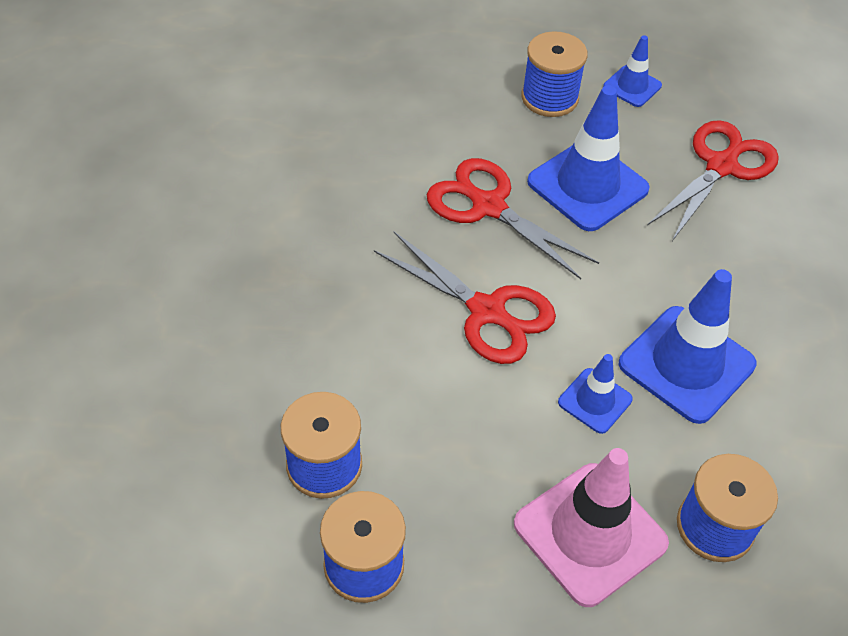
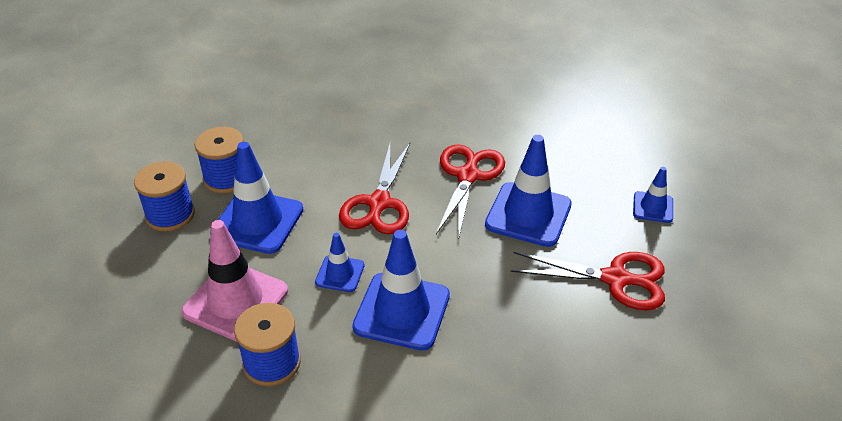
camera: 65 degrees right, 10 degrees down
(445, 457) = (257, 222): none -> blue traffic cone
(549, 98) = (596, 171): blue spool -> none

